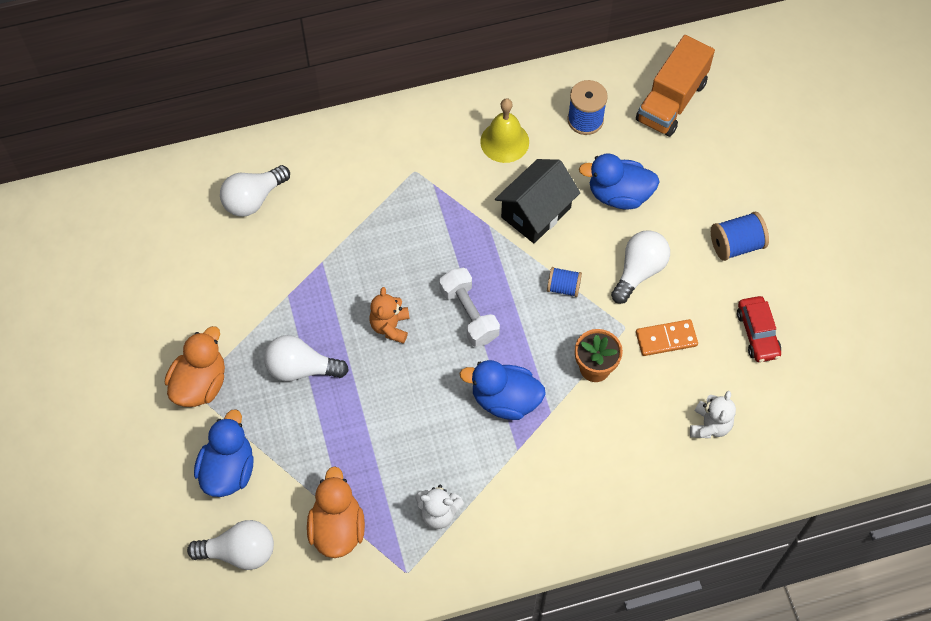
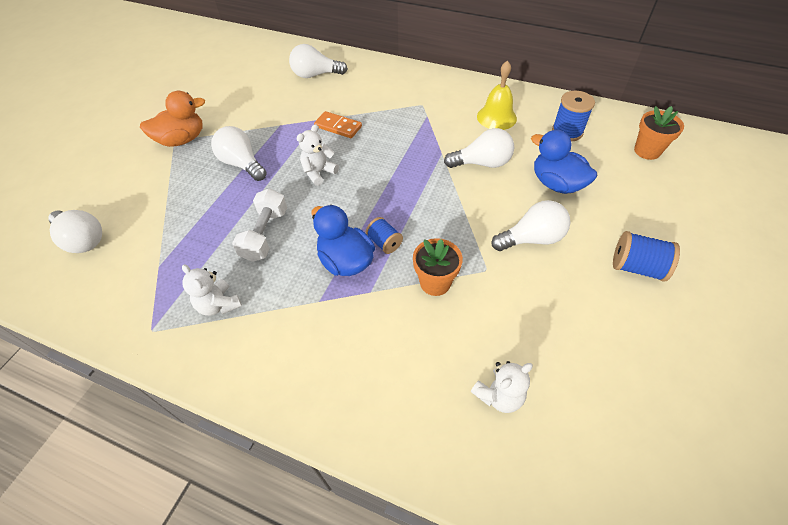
camera: 40 degrees right, 10 degrees down
(228, 470) = (138, 191): blue duck -> none
(337, 528) = (149, 267): orange duck -> none
(390, 326) = (319, 172): orange teddy bear -> white teddy bear
(469, 314) = (376, 194): white dumbbell -> white dumbbell (265, 235)
(536, 212) = (482, 163): black house -> white light bulb
(563, 287) = (460, 216): blue spool -> blue spool (384, 243)
(666, 339) = (515, 299): orange domino -> orange domino (338, 126)
(671, 101) = (647, 151): orange truck -> orange flower pot
(757, 333) = (608, 347): red car -> none

